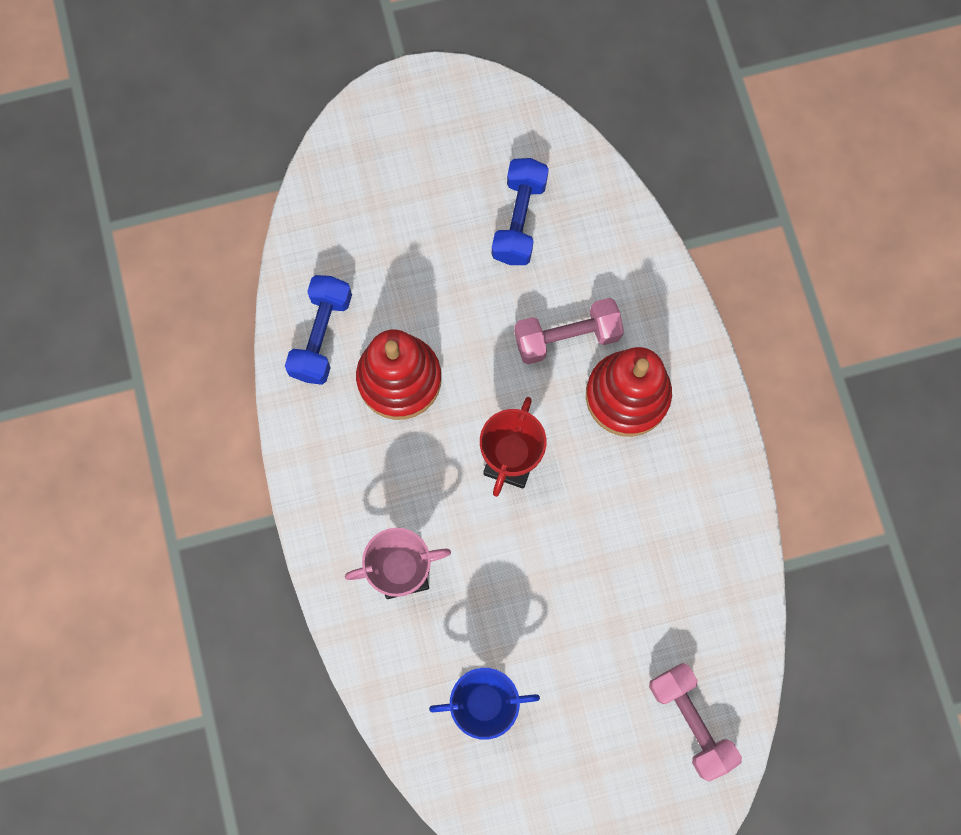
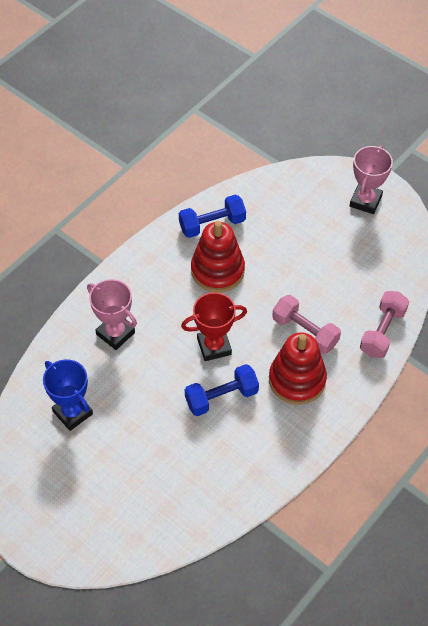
camera: 55 degrees right, 20 degrees down
(427, 122) = (365, 201): none -> pink trophy
(519, 220) = (350, 272): blue dumbbell -> blue dumbbell (221, 397)
(690, 721) = (136, 523): pink dumbbell -> pink dumbbell (382, 332)

